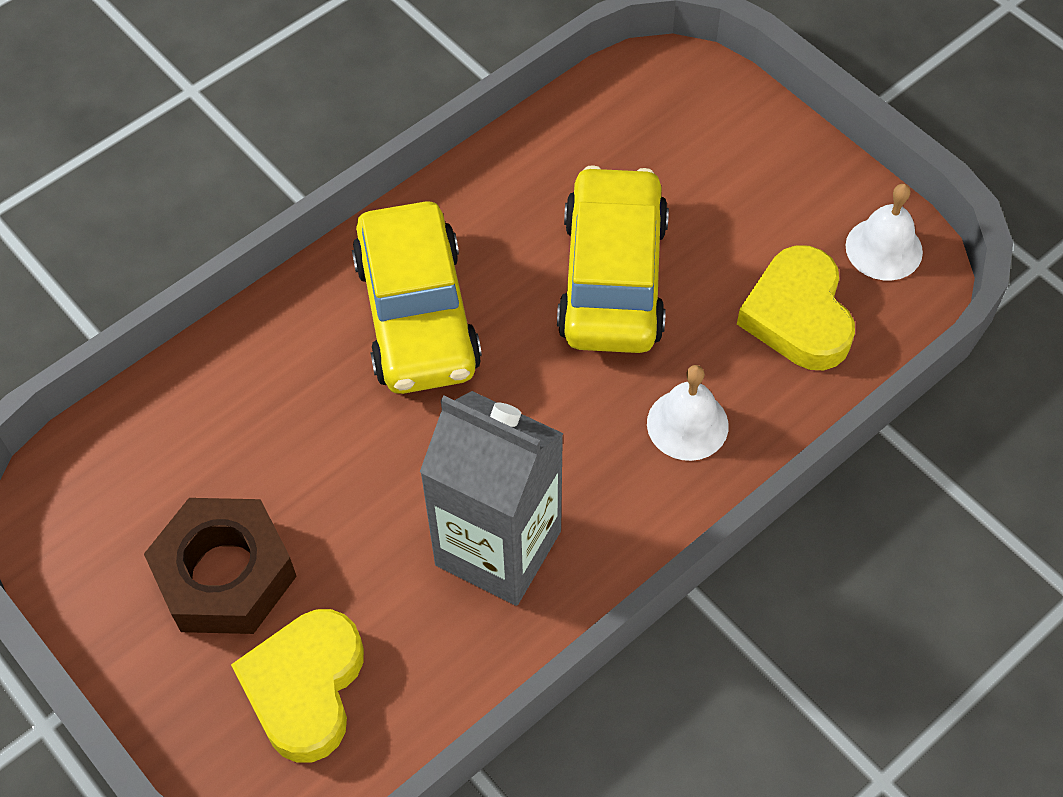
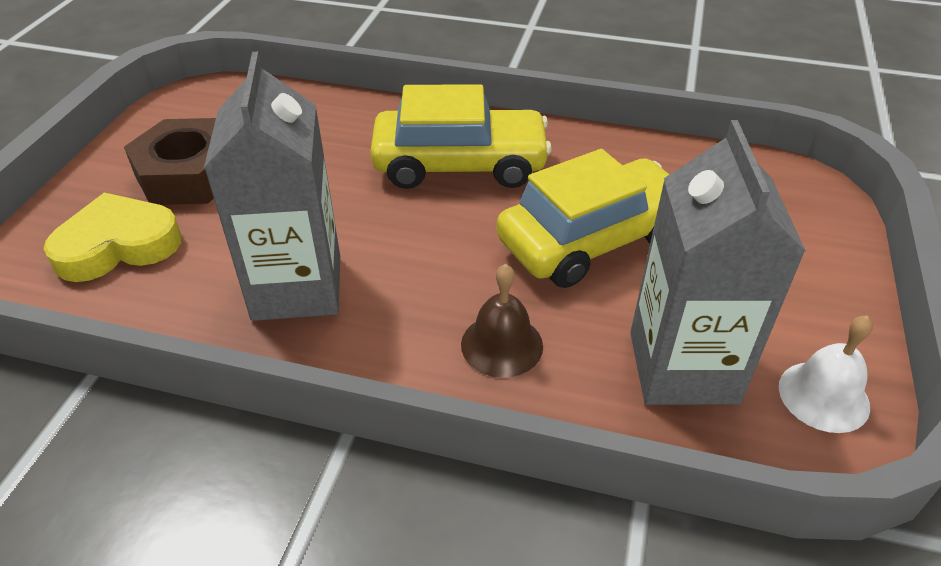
camera: 55 degrees right, 15 degrees down
(417, 315) = (460, 164): yellow car -> yellow car turned 135 degrees counterclockwise
(687, 424) = (502, 345): white bell -> brown bell
(798, 315) = (683, 367): yellow heart -> grey carton

